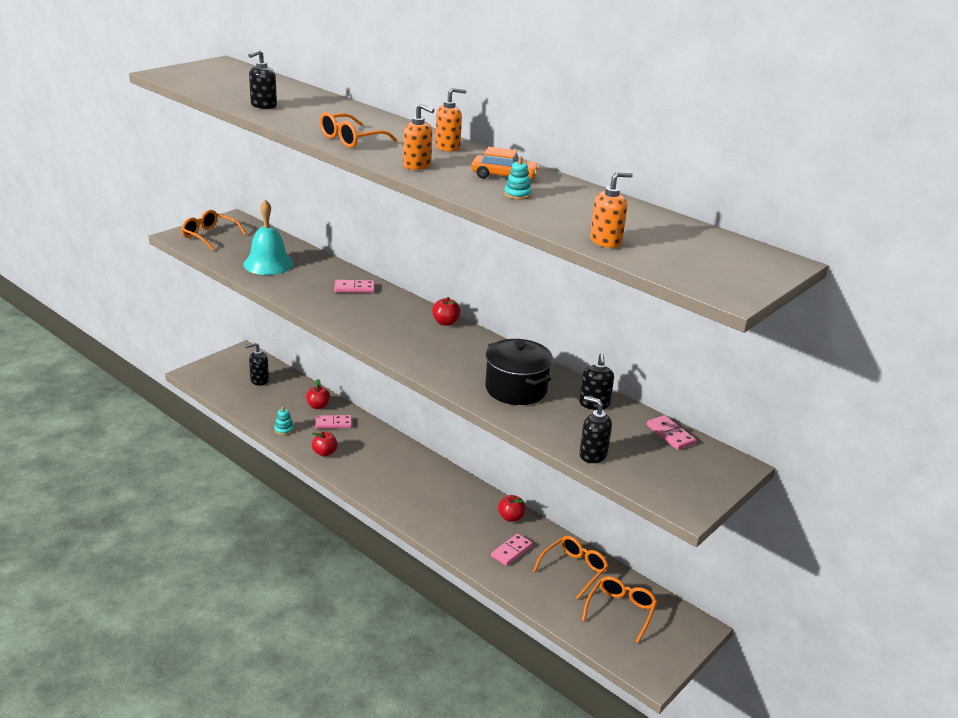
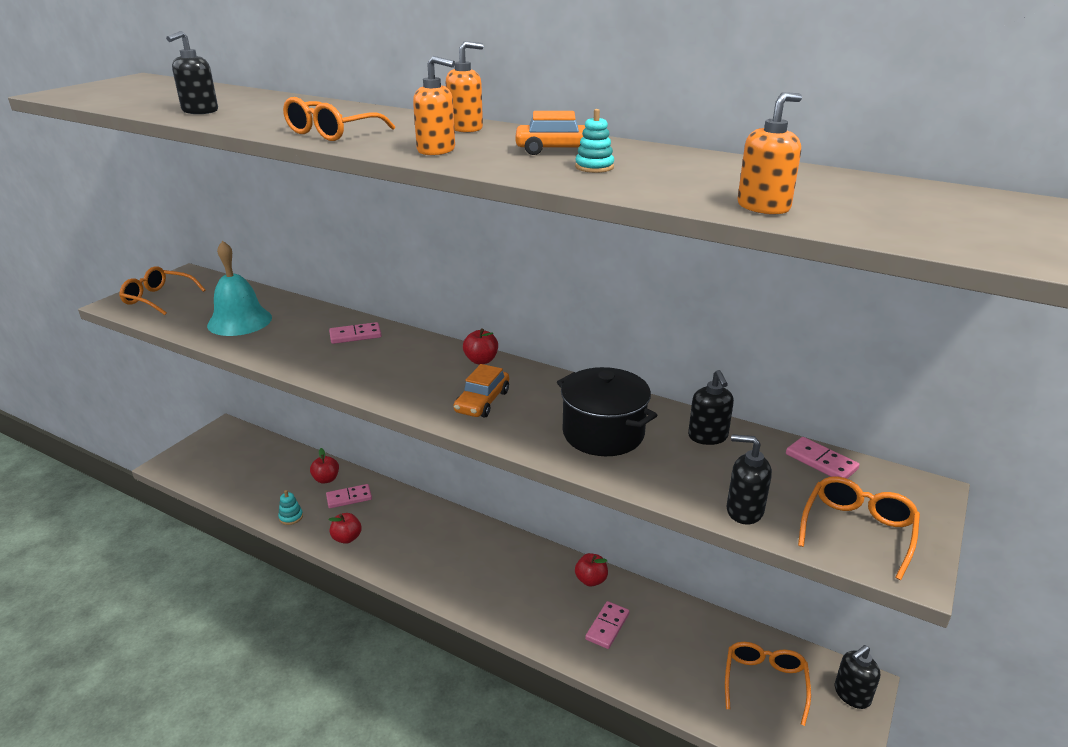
camera: 10 degrees left, 0 degrees up
(259, 380) = (249, 459): black soap dispenser -> black soap dispenser (851, 695)
(435, 352) = (482, 401): none -> orange car
(574, 569) = (689, 636): orange glasses -> orange glasses (857, 530)

